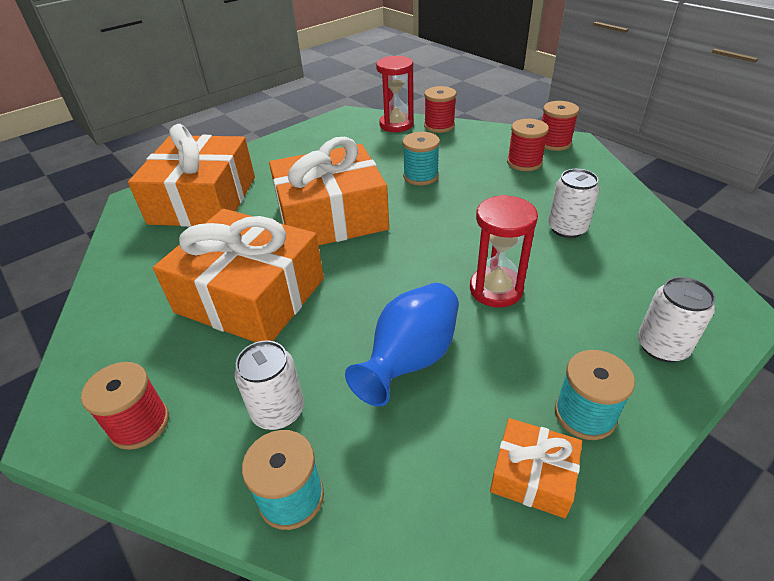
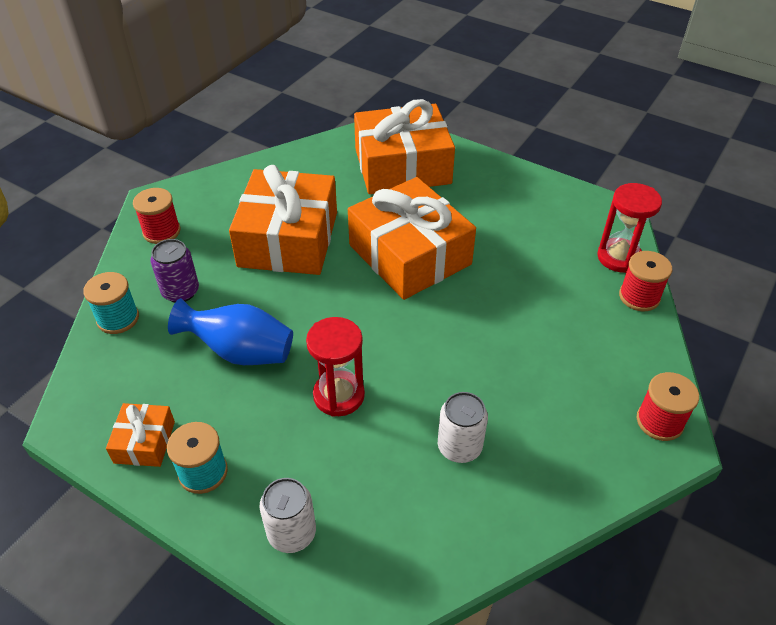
camera: 70 degrees right, 5 degrees up
(278, 411) = (180, 291): white can -> purple can
(421, 176) = (511, 303): turquoise spool -> none
(524, 162) = (589, 394): red spool -> none

